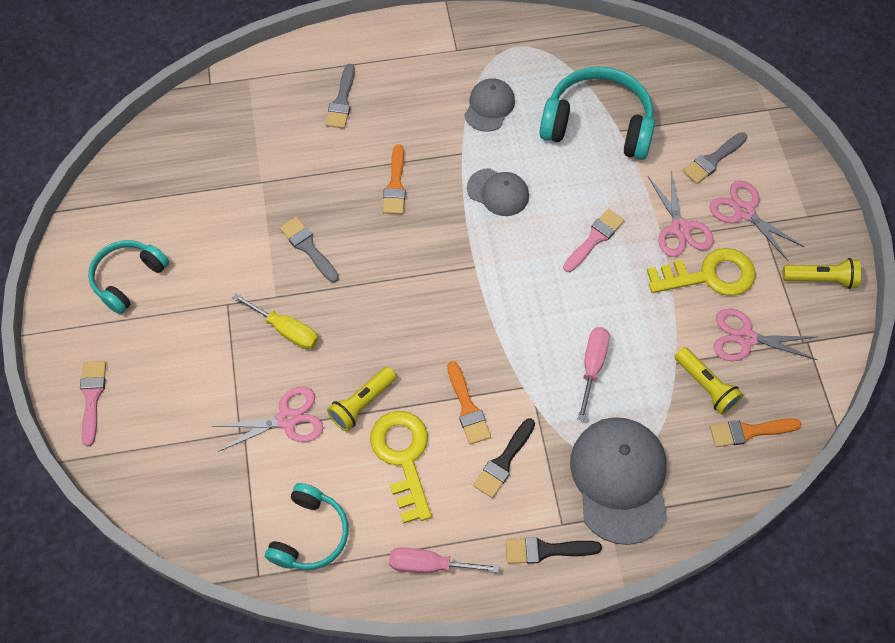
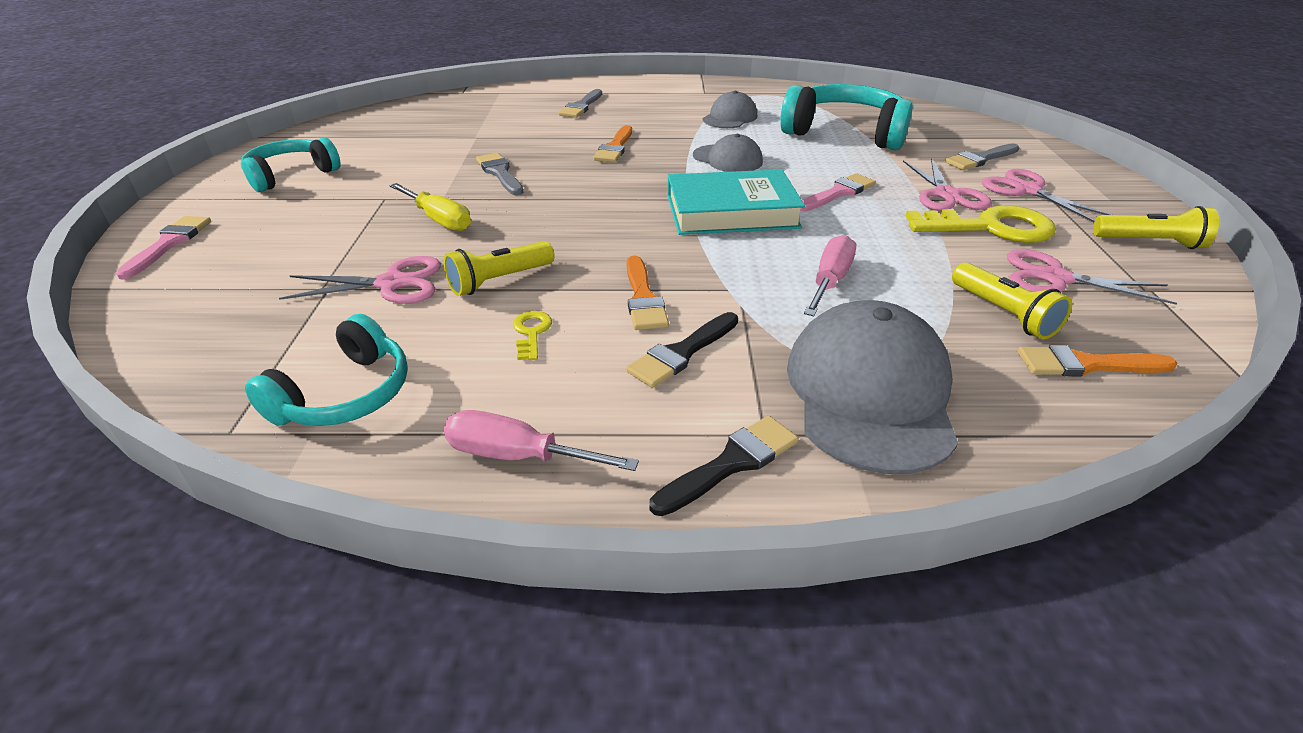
camera: 10 degrees right, 25 degrees down
(403, 457) = (531, 332): yellow key -> yellow key, size x0.45
(513, 282) = (731, 212): none -> turquoise book
(546, 550) = (731, 463): black brush -> black brush turned 135 degrees clockwise

